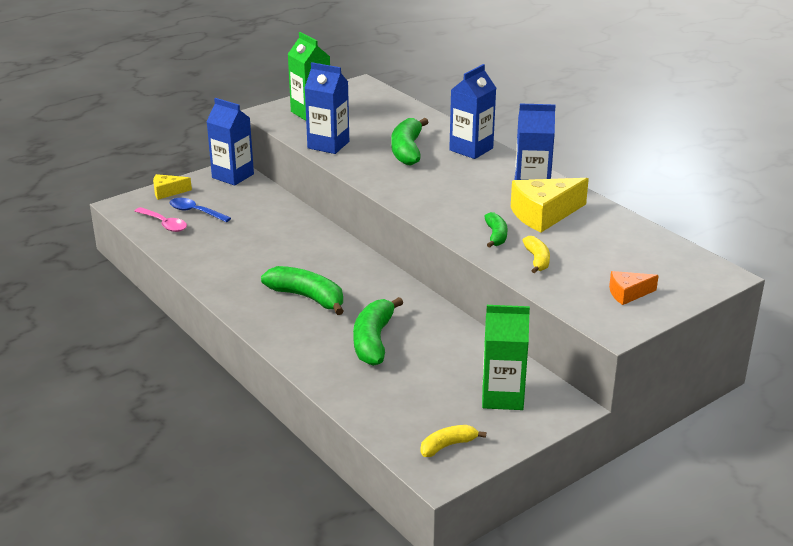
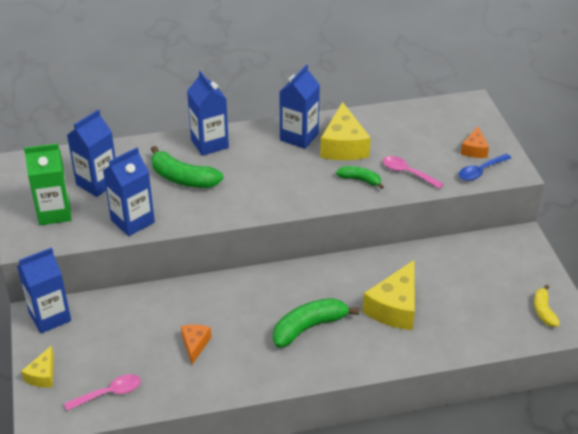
camera: 65 degrees left, 10 degrees up
(195, 212) = (102, 363): blue spoon -> blue spoon (480, 171)
(244, 246) = (195, 345): none -> orange cheese
(364, 118) = (97, 183): none -> blue carton
(373, 341) = (395, 307): green banana -> yellow cheese
(502, 397) = (499, 264): green carton -> none
(537, 260) = (407, 173): yellow banana -> pink spoon

